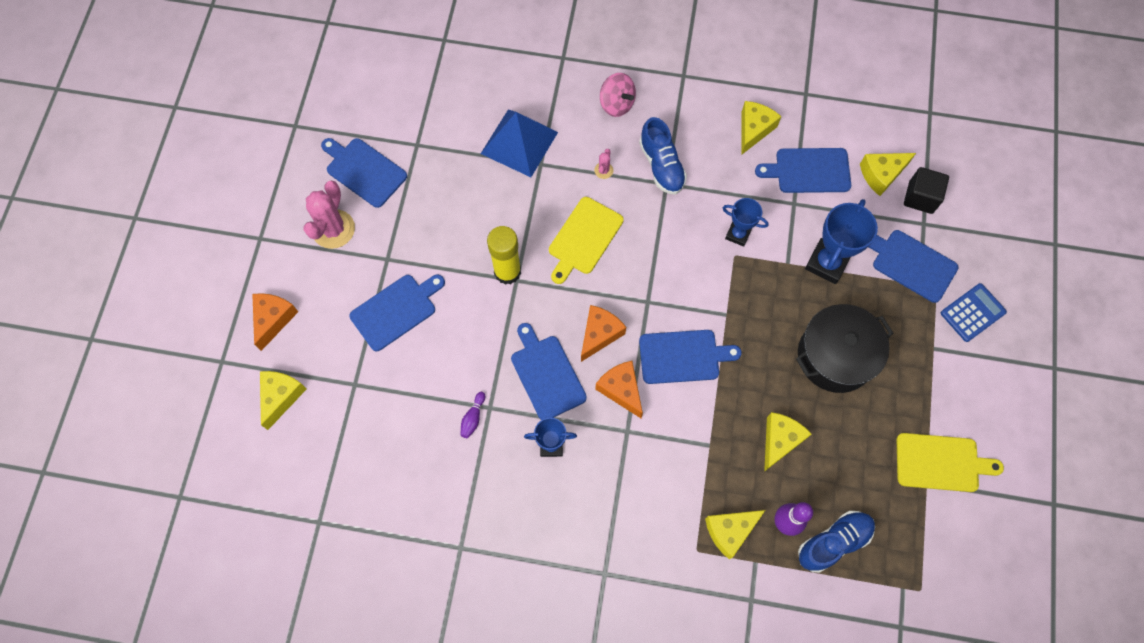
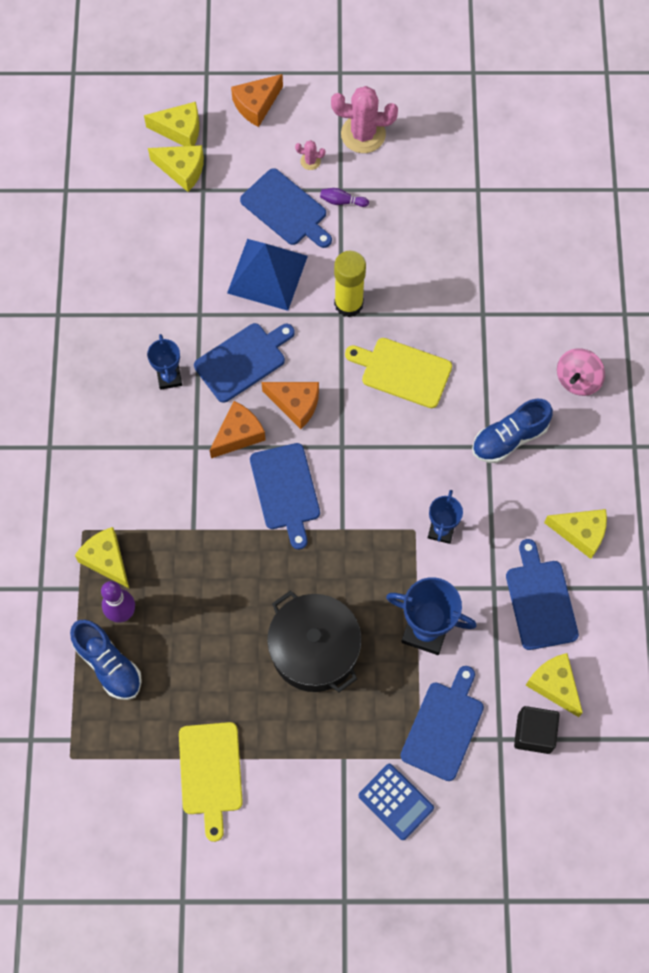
camera: 80 degrees right, 0 degrees up
(273, 319) = (256, 105): orange cheese -> orange cheese turned 135 degrees clockwise
(364, 171) = (435, 147): blue cutting board -> none
(473, 418) = (186, 301): purple bowling pin -> purple bowling pin (342, 201)
(519, 142) = (504, 288): blue pyramid -> blue pyramid (267, 274)
(603, 170) = (489, 379): pink cactus -> pink cactus (310, 161)
(779, 441) = (209, 599): yellow cheese -> yellow cheese (182, 170)

